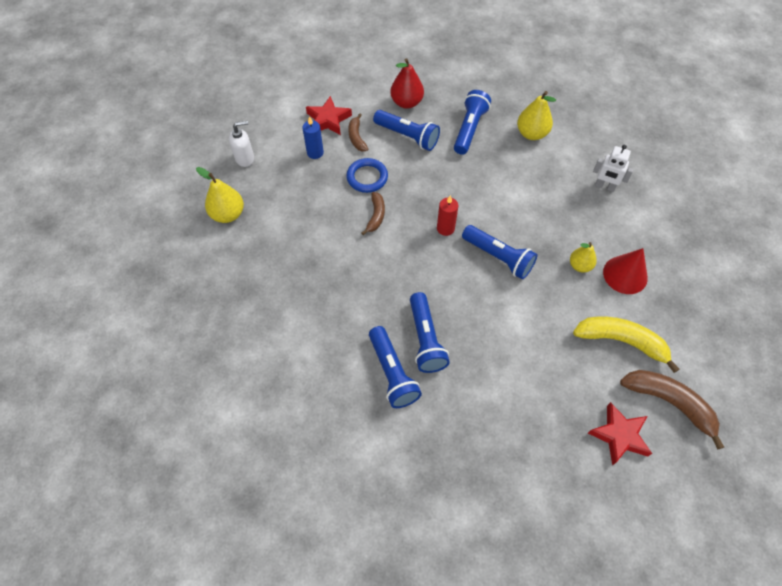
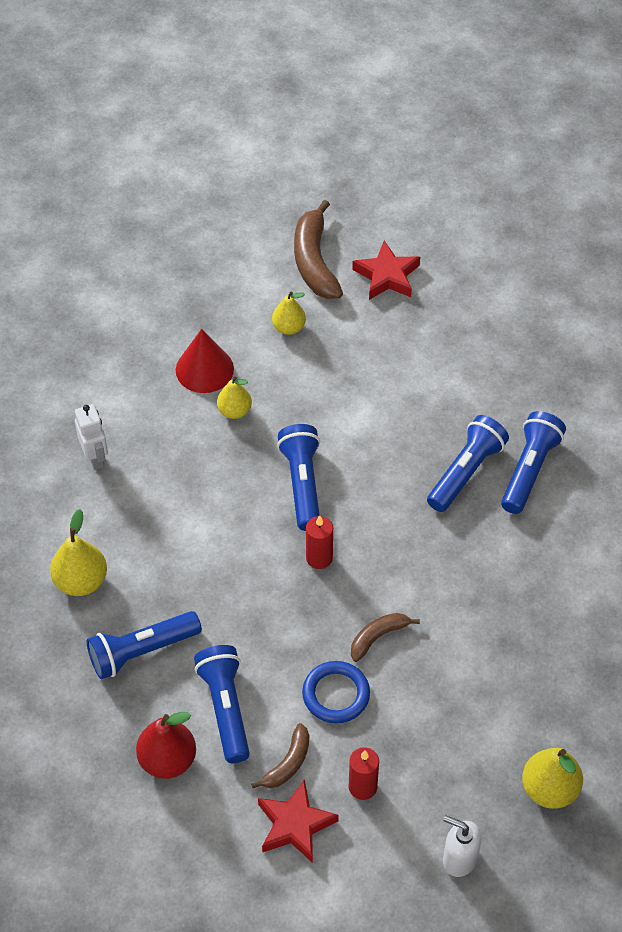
camera: 135 degrees left, 5 degrees down
(315, 153) = (362, 787): blue candle -> red candle
(621, 341) = (289, 327): yellow banana -> yellow pear

